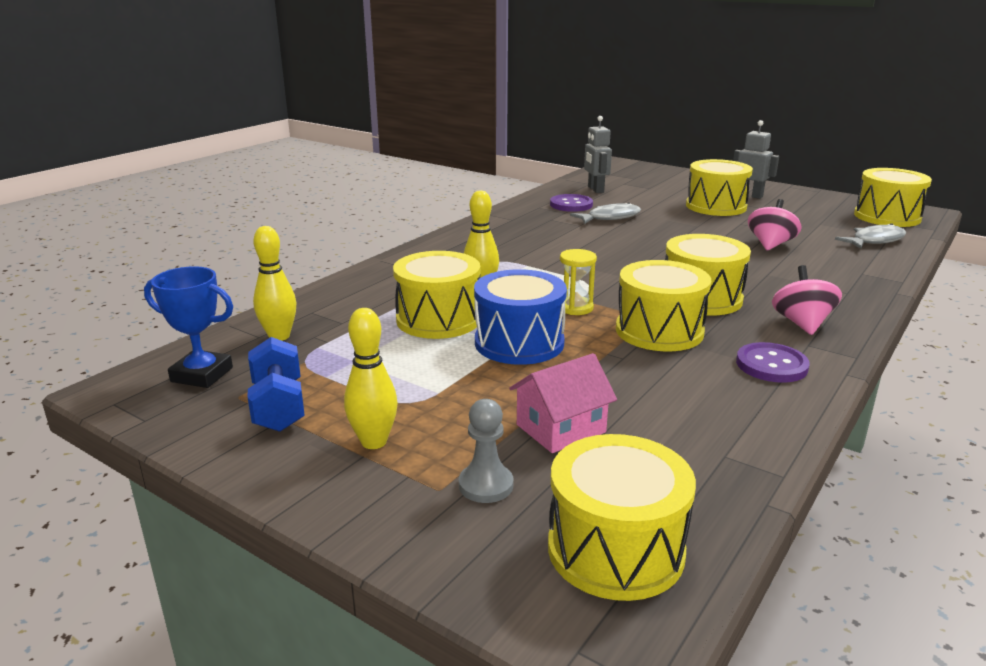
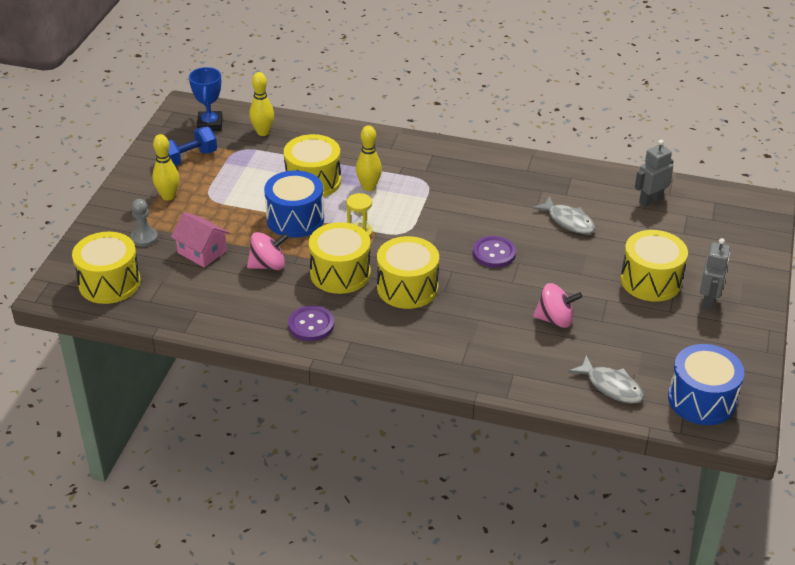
camera: 70 degrees right, 15 degrees up
(571, 205) = (590, 194): purple button -> purple button (494, 253)
(802, 323) = (385, 338): pink spinning top -> pink spinning top (268, 265)
(887, 217) = (701, 400): yellow drum -> blue drum

